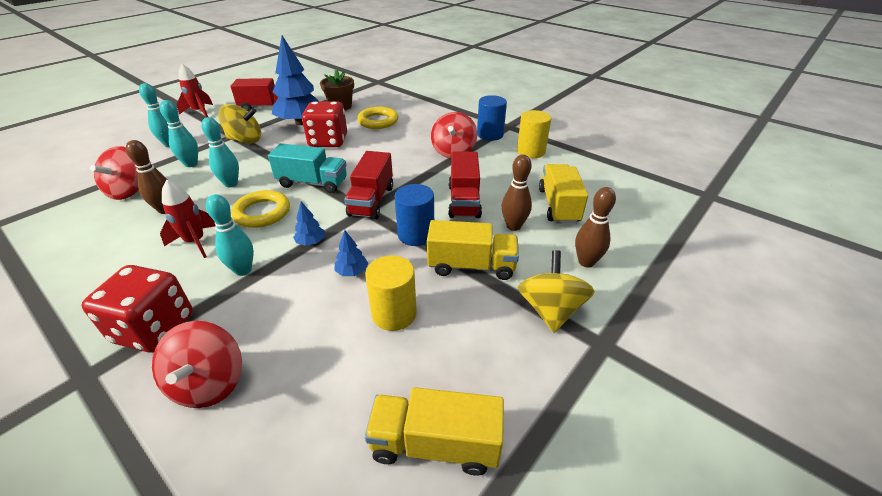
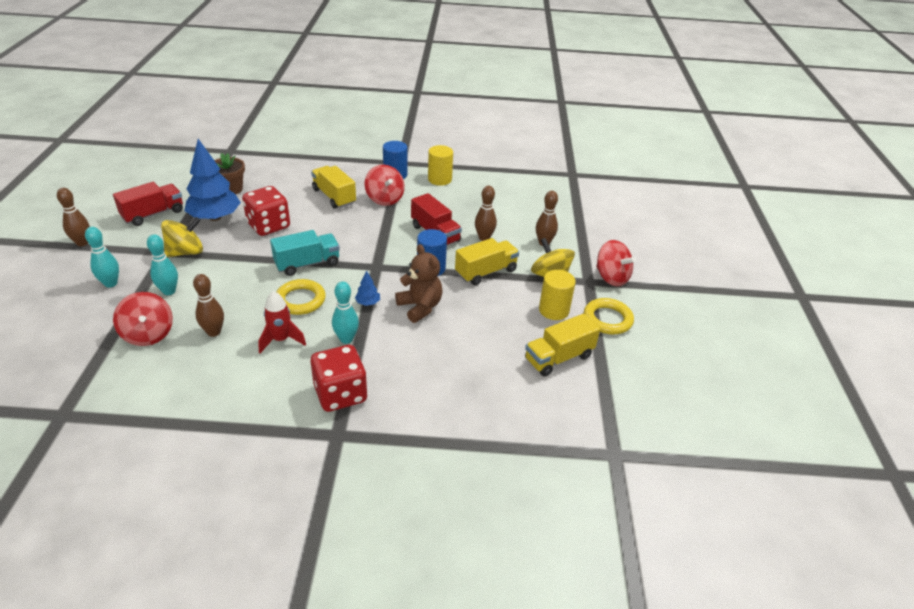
camera: 40 degrees left, 0 degrees up
(200, 112) = (82, 243): red rocket -> brown bowling pin
(209, 383) = (418, 396): red spinning top -> red spinning top (611, 277)
(231, 184) = (237, 291): turquoise bowling pin -> none
(352, 272) = (420, 307): blue tree -> brown teddy bear
(371, 201) = (371, 258): red truck -> none
(378, 121) = (287, 192): yellow ring -> yellow ring (607, 319)
(394, 313) = (473, 316): yellow cylinder -> yellow cylinder (554, 310)
(558, 206) = (497, 214): yellow truck -> yellow truck (334, 197)

